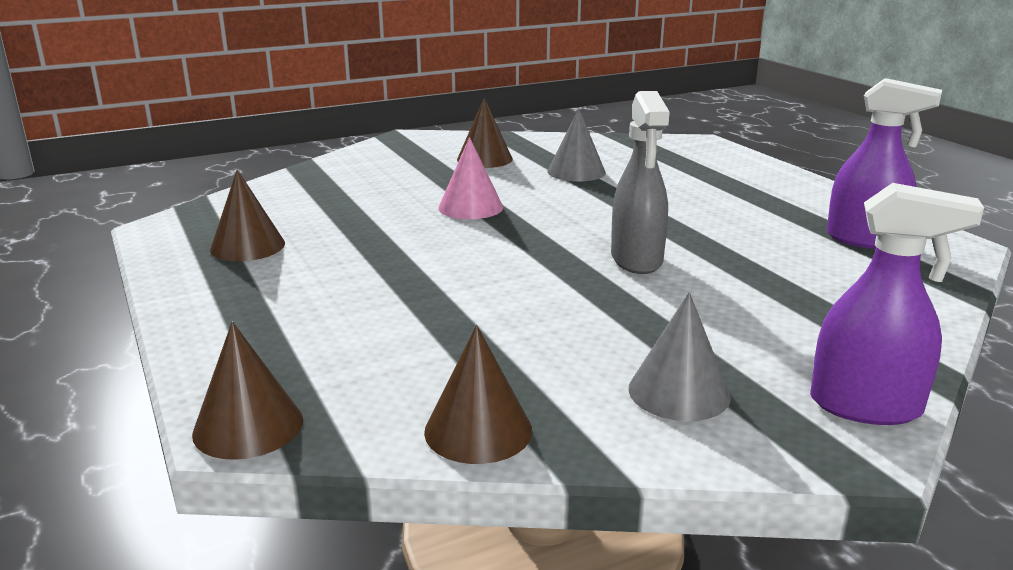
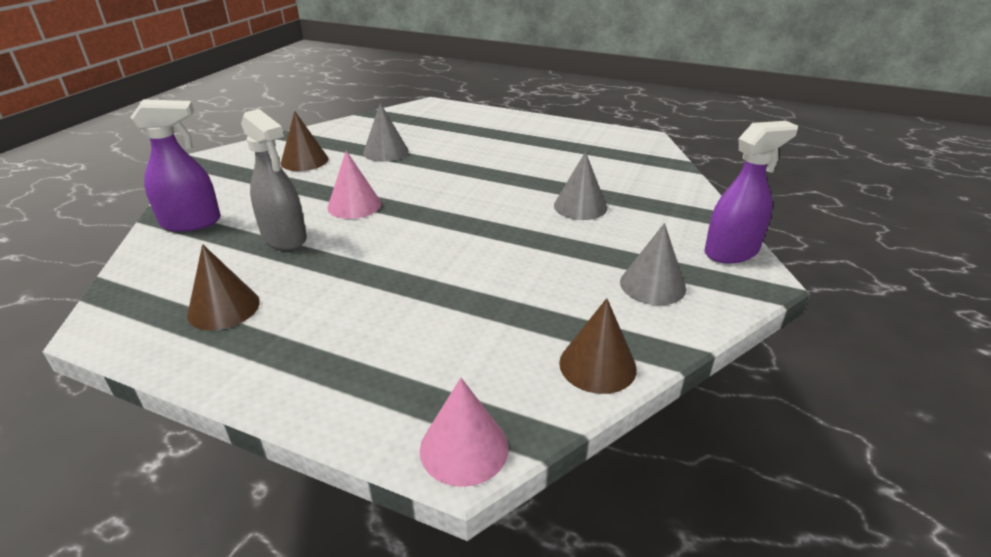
camera: 40 degrees left, 10 degrees up
(248, 426) = (464, 448): brown cone -> pink cone
(636, 260) = (515, 207): grey spray bottle -> grey spray bottle (284, 238)
(721, 285) = (580, 206): none -> grey cone
(865, 240) = (604, 149): purple spray bottle -> purple spray bottle (192, 222)

